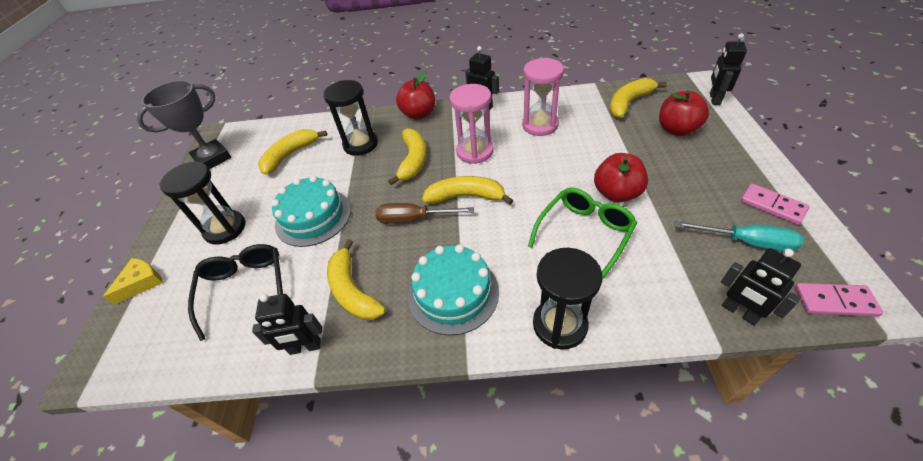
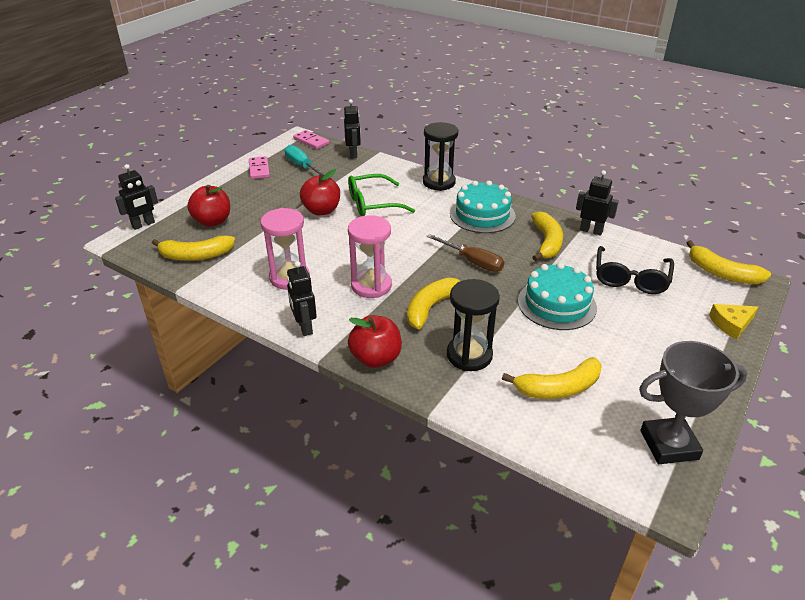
camera: 150 degrees left, 10 degrees down
(225, 229) = (648, 335): black hourglass -> none
(466, 197) = (419, 257): yellow banana -> yellow banana (722, 273)

